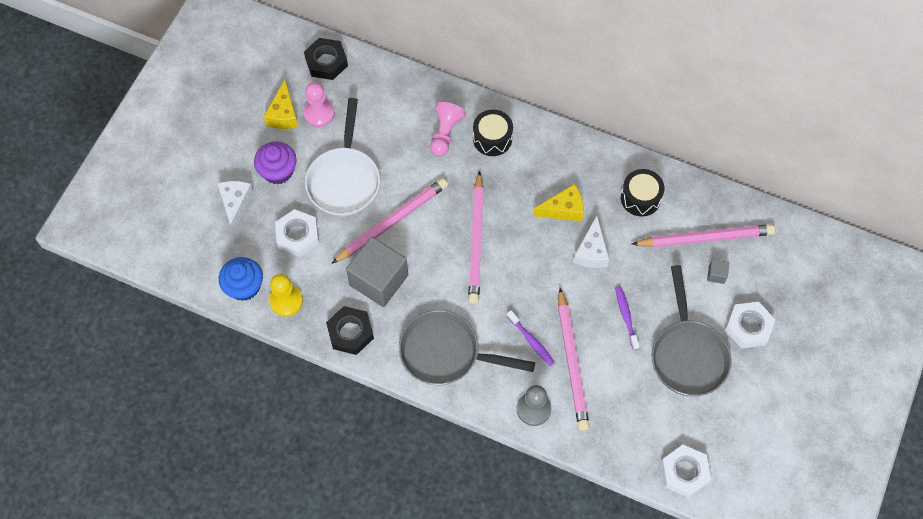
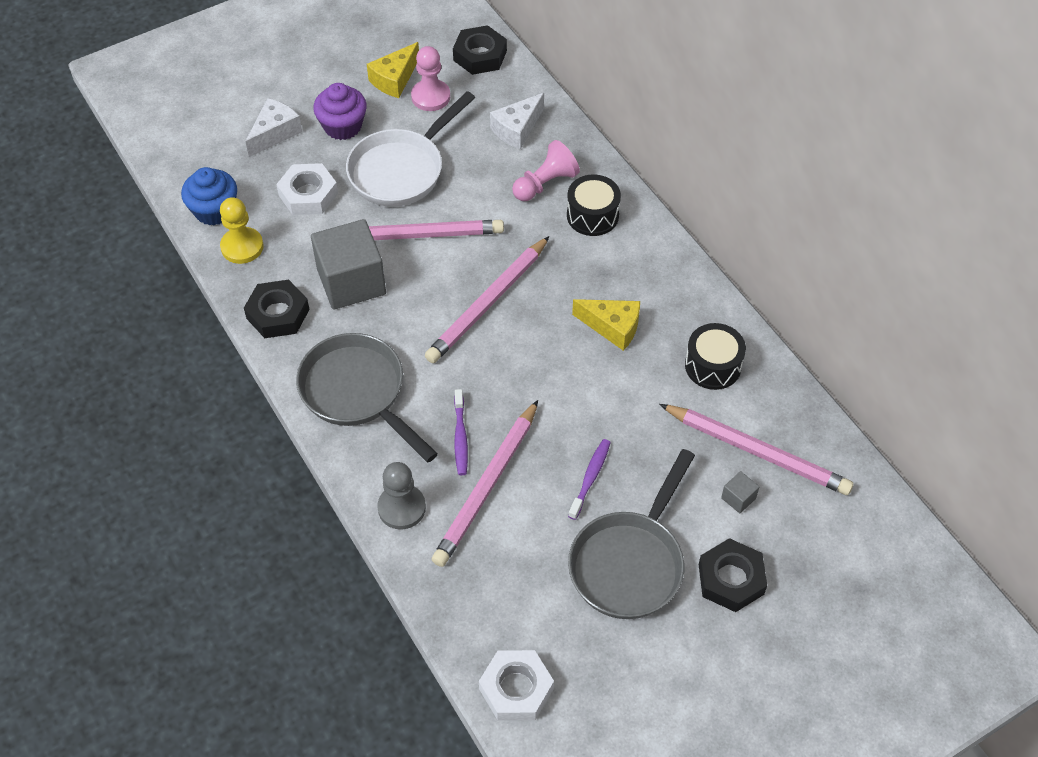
camera: 35 degrees right, 10 degrees down
(591, 251) = (608, 387): white cheese -> white cheese (517, 129)
(748, 327) = (731, 579): white nut -> black nut

